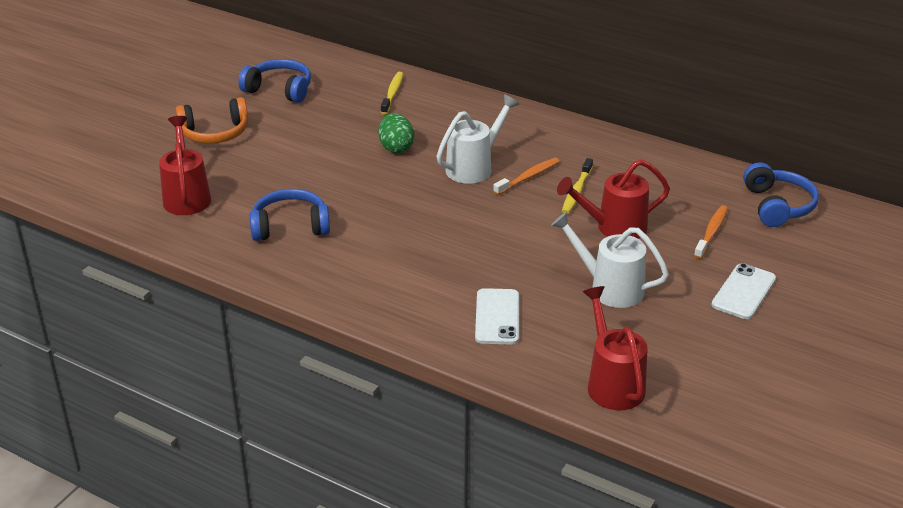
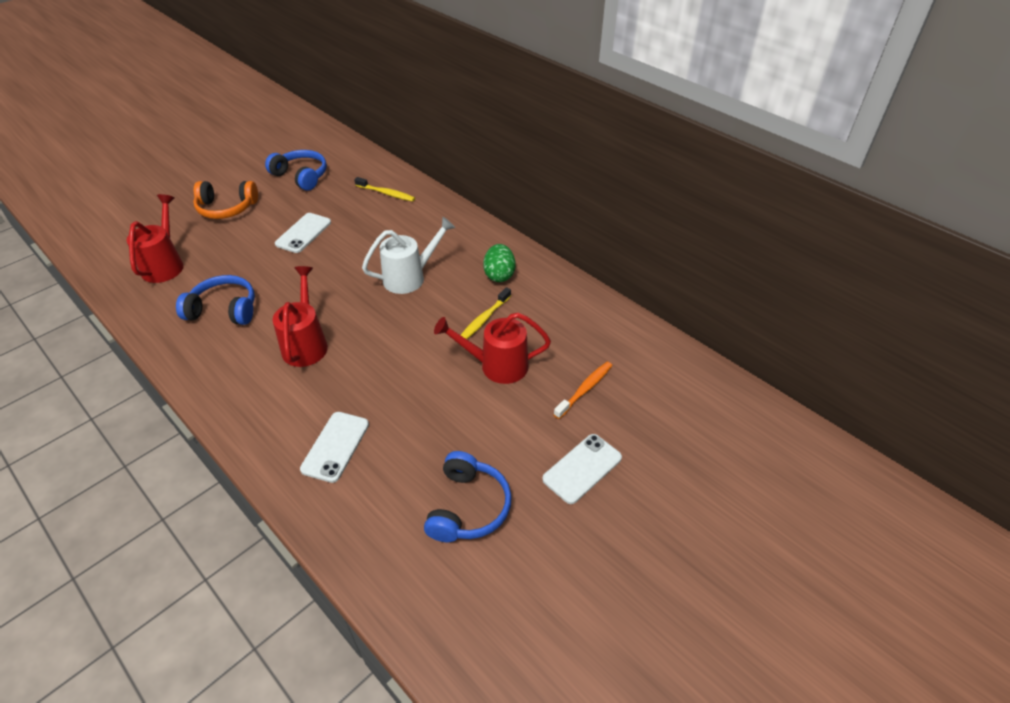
camera: 15 degrees right, 10 degrees up
(325, 144) = (303, 233): none -> white phone
(392, 93) = (386, 193): yellow toothbrush -> yellow toothbrush turned 90 degrees clockwise
(396, 147) = (357, 246): green egg -> green egg (499, 275)
(528, 177) = (450, 296): orange toothbrush -> none
(609, 288) = (455, 435): white watering can -> none
(612, 383) = (396, 555): red watering can -> red watering can (306, 343)
(777, 206) = (663, 371): blue headphones -> blue headphones (468, 507)

